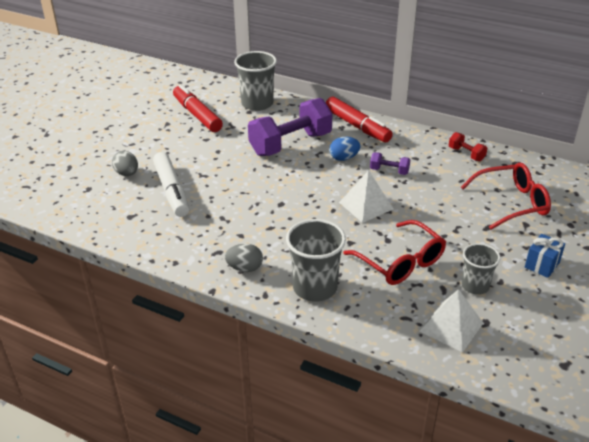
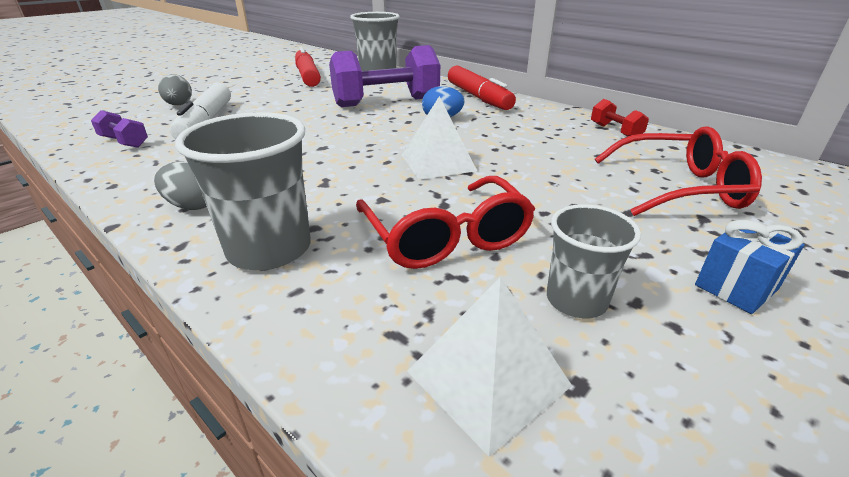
camera: 15 degrees right, 5 degrees down
(389, 171) = (495, 135): purple dumbbell -> purple dumbbell (124, 142)

